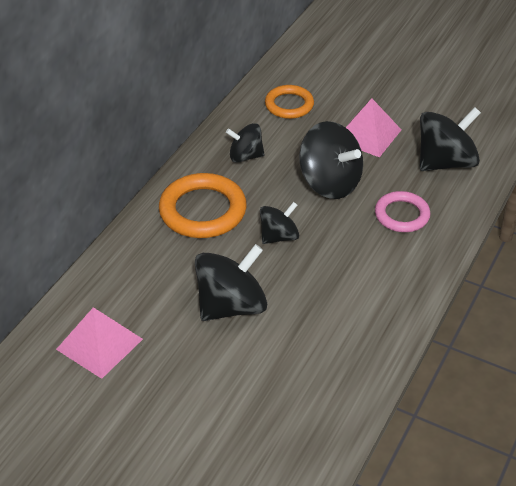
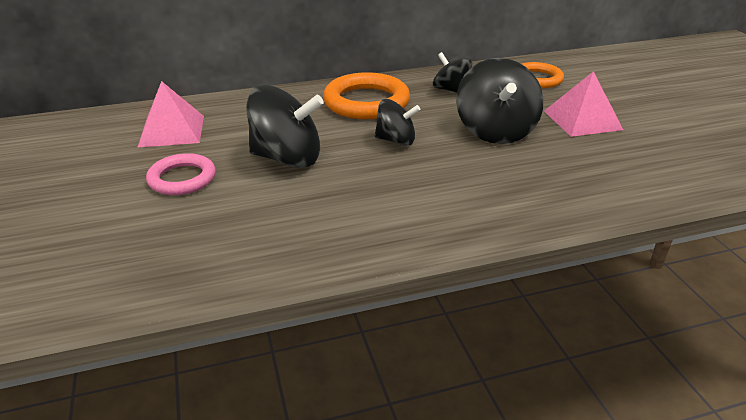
camera: 45 degrees right, 10 degrees down
(402, 215) = (531, 179): pink ring -> pink ring (182, 179)
(445, 162) = (638, 167): black spinning top -> none

